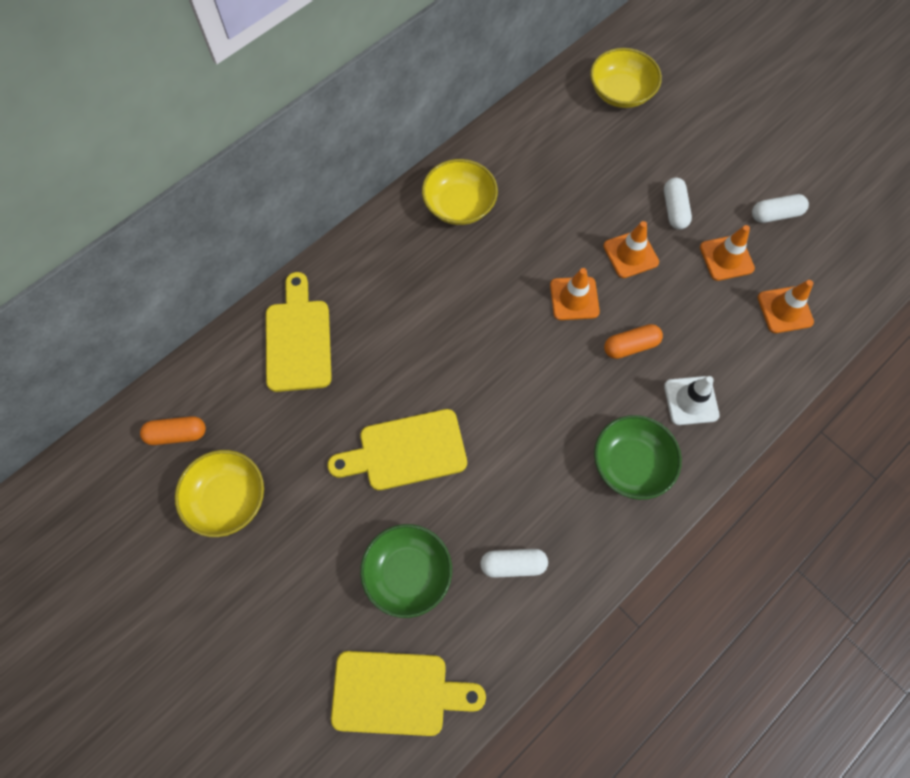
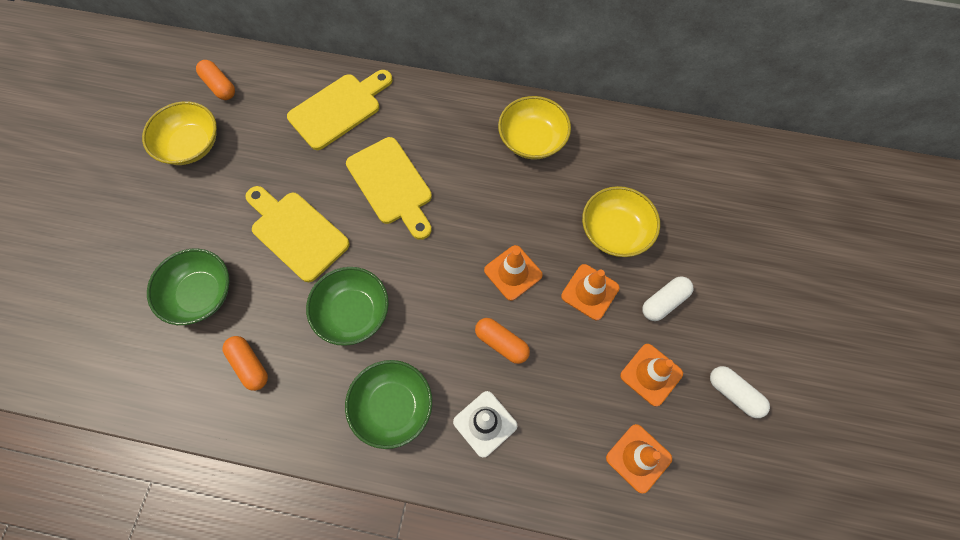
camera: 55 degrees right, 0 degrees up
(397, 693) = (105, 343): yellow cutting board -> yellow cutting board (391, 185)
(513, 564) = (249, 365): white capsule -> orange capsule
(522, 447) = (353, 312): none -> green bowl
(621, 92) = (745, 190): yellow bowl -> yellow bowl (615, 231)

